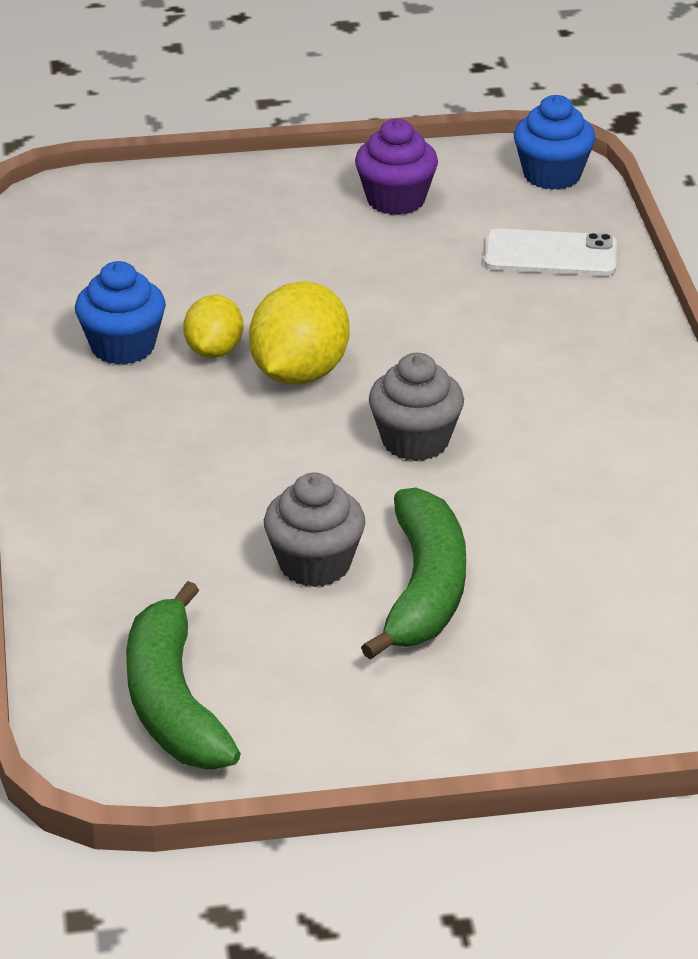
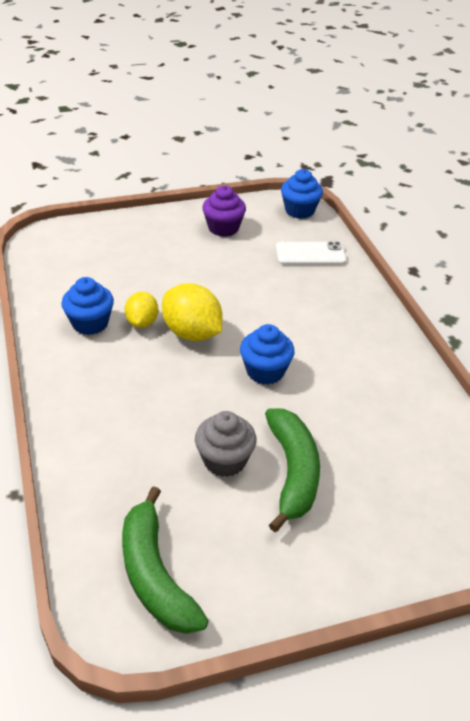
camera: 10 degrees left, 5 degrees up
(299, 373) = (192, 333): yellow lemon -> yellow lemon turned 60 degrees counterclockwise
(415, 441) = (265, 371): grey cupcake -> blue cupcake

